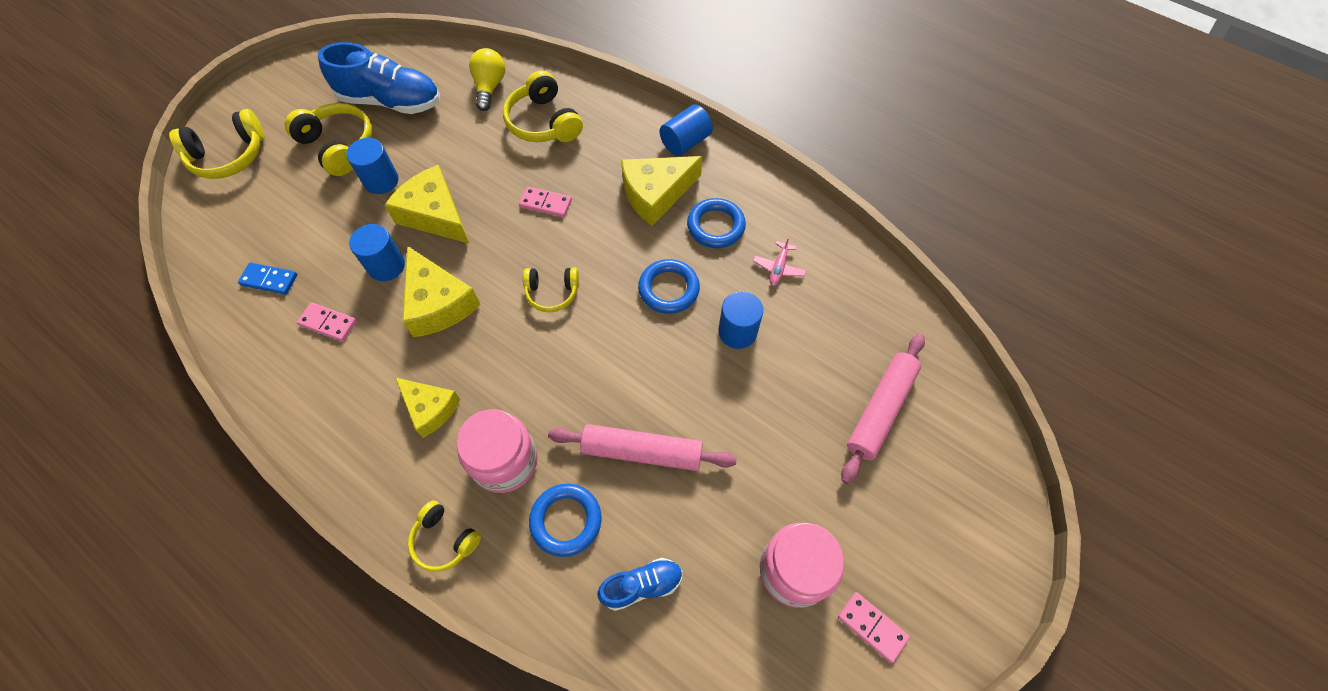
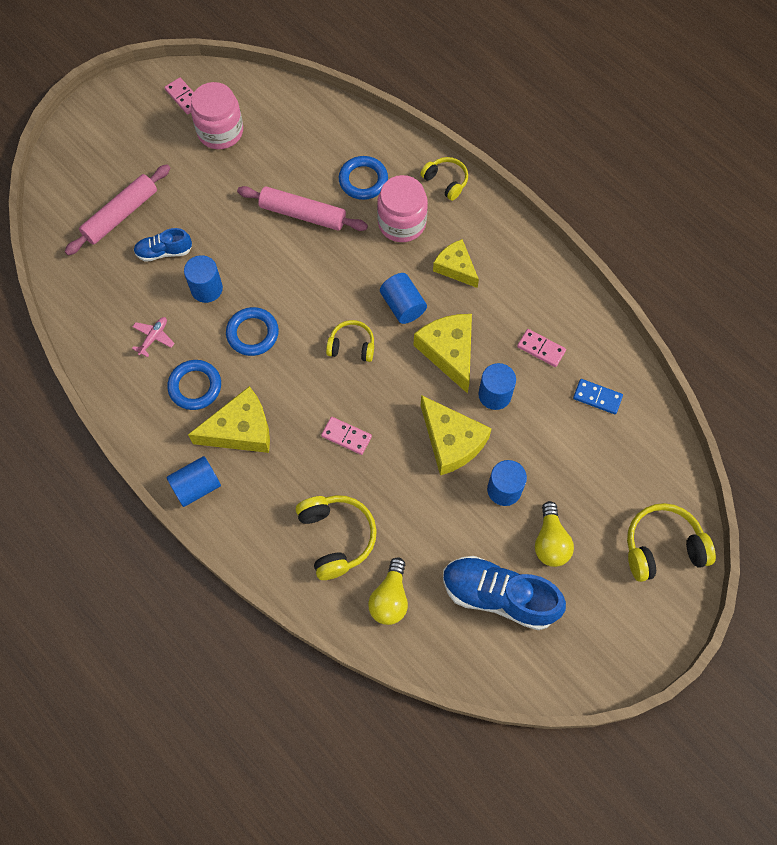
camera: 170 degrees left, 5 degrees up
(339, 146) = (550, 542): yellow headphones -> yellow light bulb
(496, 348) = (402, 306): none -> blue cylinder
(641, 585) = (320, 138): blue shoe -> blue shoe (164, 252)

